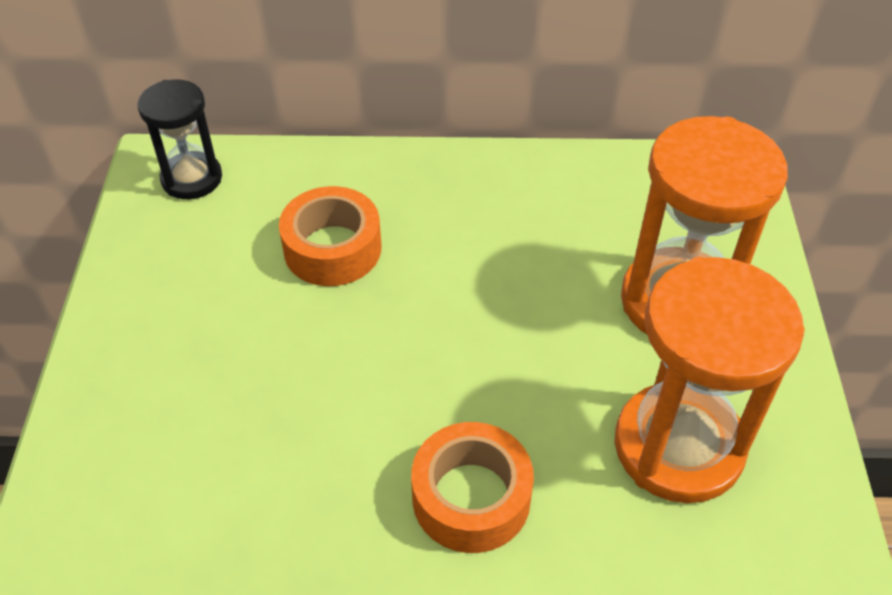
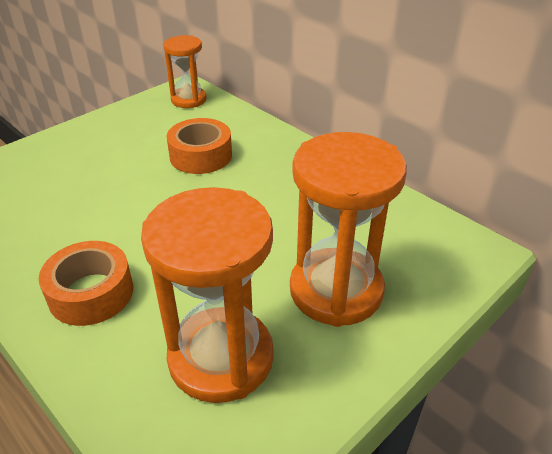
camera: 45 degrees right, 10 degrees down
(192, 178) = (188, 100): black hourglass -> orange hourglass

